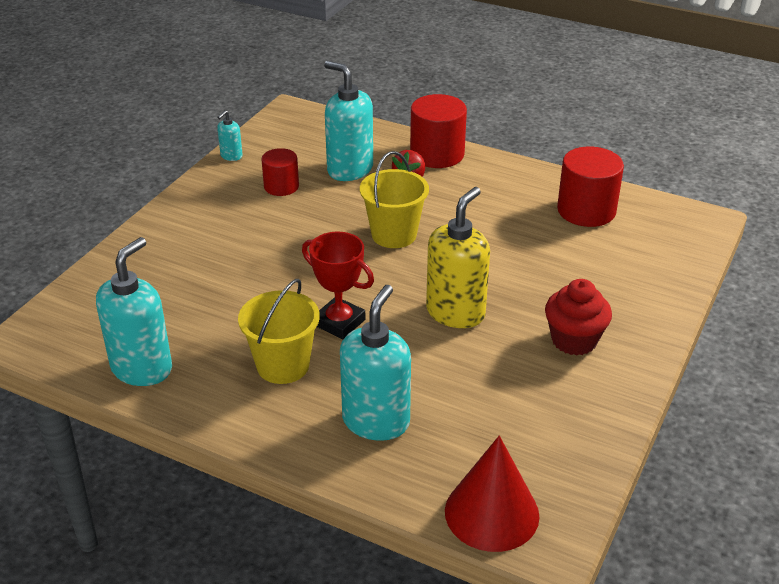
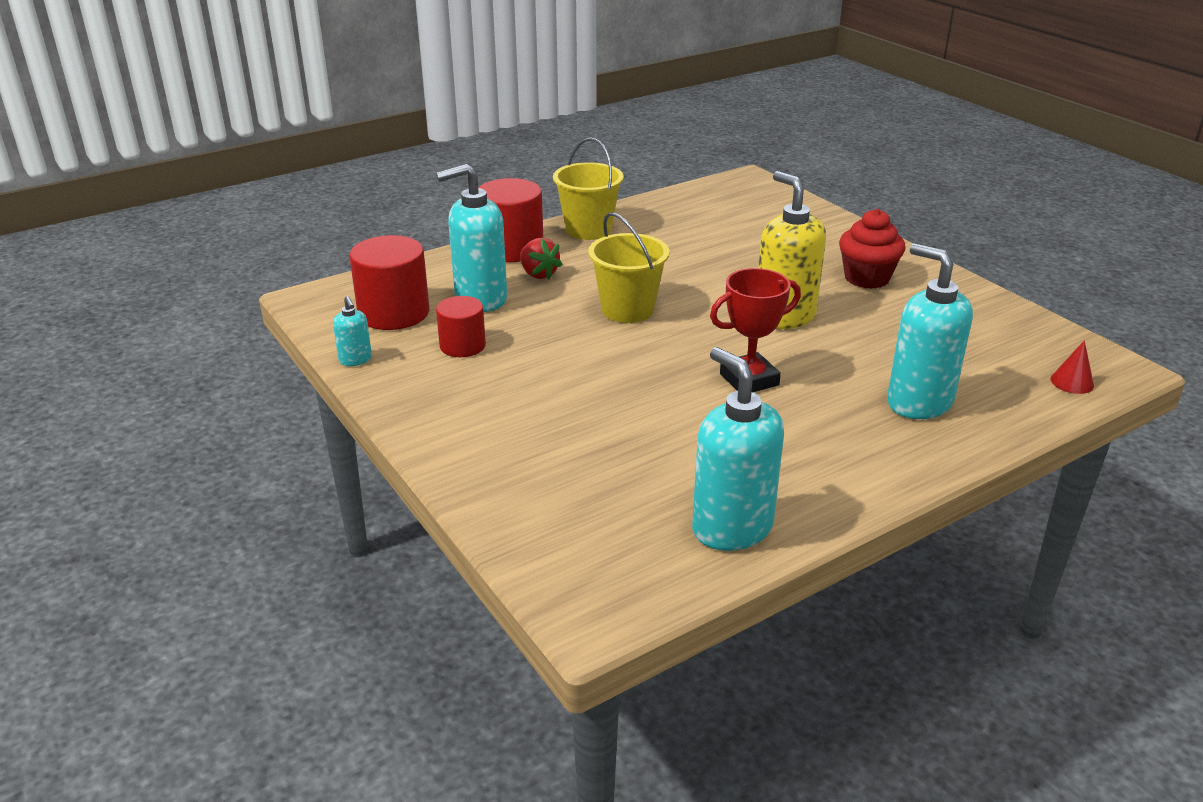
camera: 60 degrees left, 5 degrees down
(283, 365) = (796, 431): yellow bucket -> yellow bucket (588, 230)
(491, 513) = (1072, 382): red cone -> red cone, size x0.45
(586, 210) = (686, 215): red cylinder -> red cylinder (394, 313)

